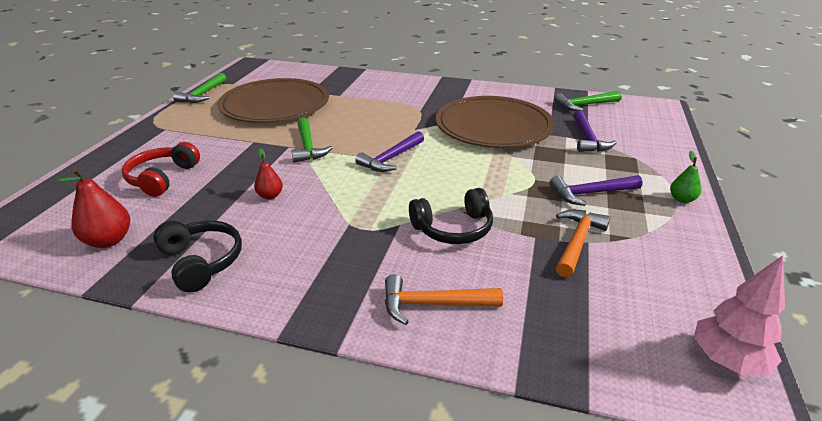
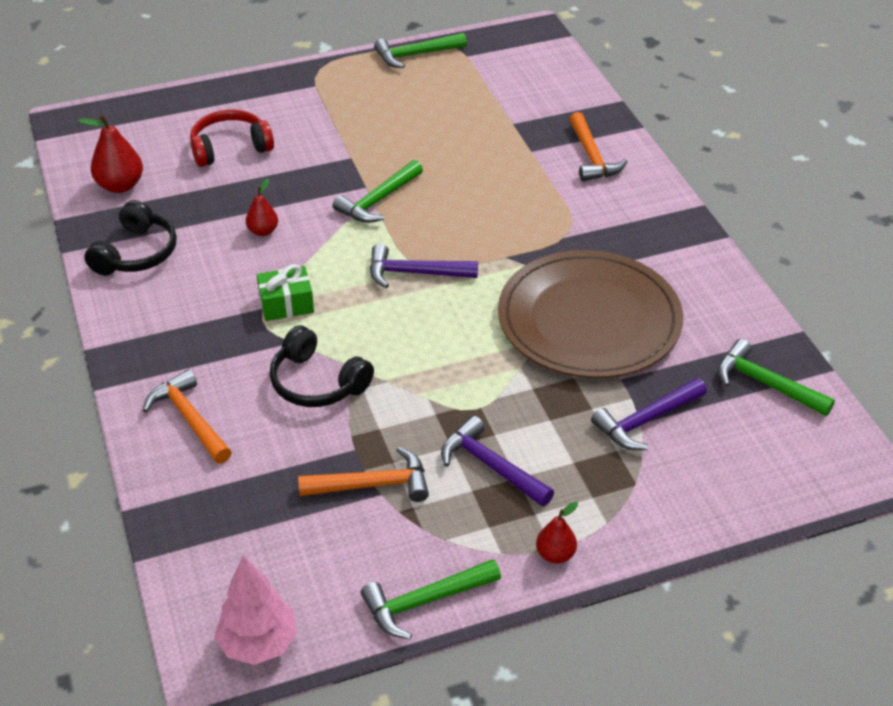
camera: 55 degrees right, 10 degrees up
(275, 105) = (449, 120): brown plate -> none
(358, 213) = (286, 304): none -> green gift
(368, 85) = (592, 157): none -> orange hammer
(681, 199) = (555, 554): green pear -> red pear
(706, 261) = (424, 602): none -> green hammer

